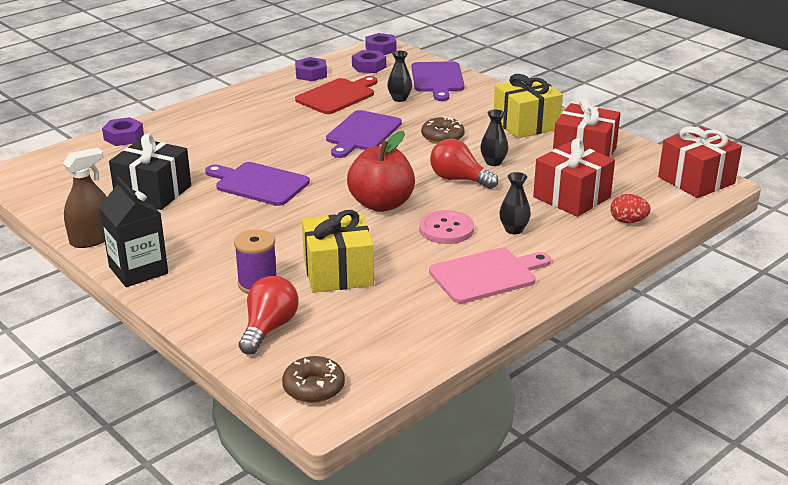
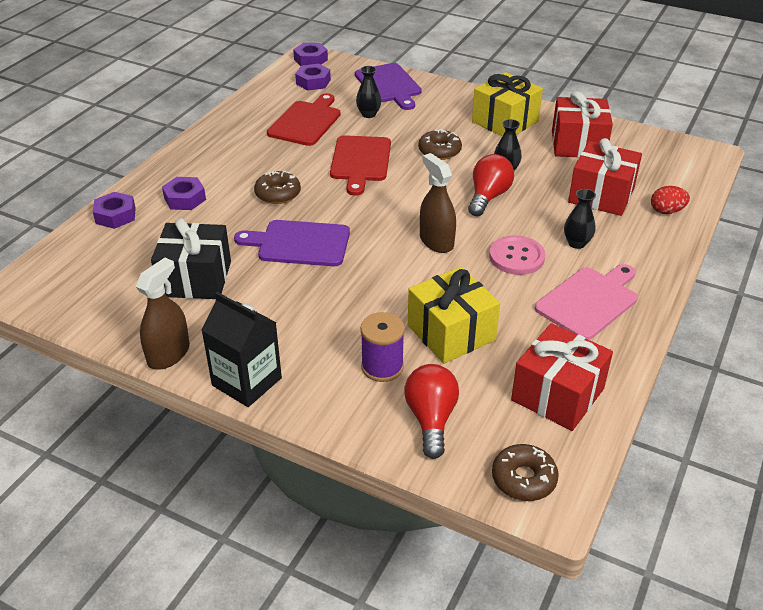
camera: 20 degrees left, 10 degrees up
(269, 145) = (278, 194): none -> brown donut
(311, 74) = (262, 101): purple nut -> purple nut (185, 199)
(362, 133) = (360, 161): purple cutting board -> red cutting board
(381, 204) = (436, 241): red apple -> brown spray bottle
(458, 179) = (488, 197): red light bulb -> red light bulb turned 105 degrees clockwise
(696, 180) = (690, 154): red gift -> red gift (557, 394)

